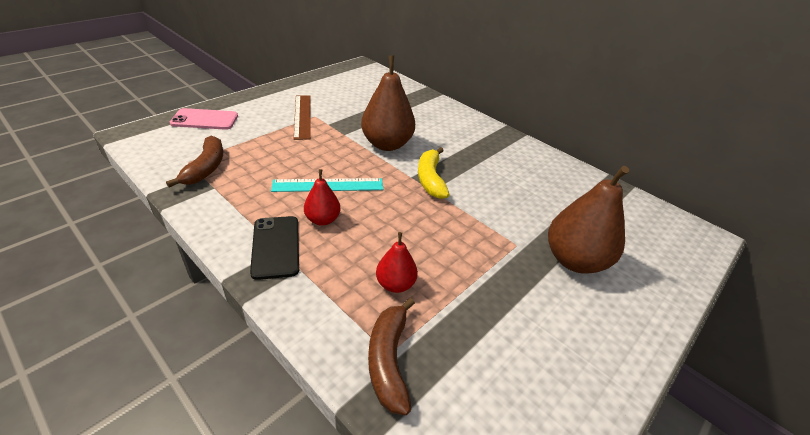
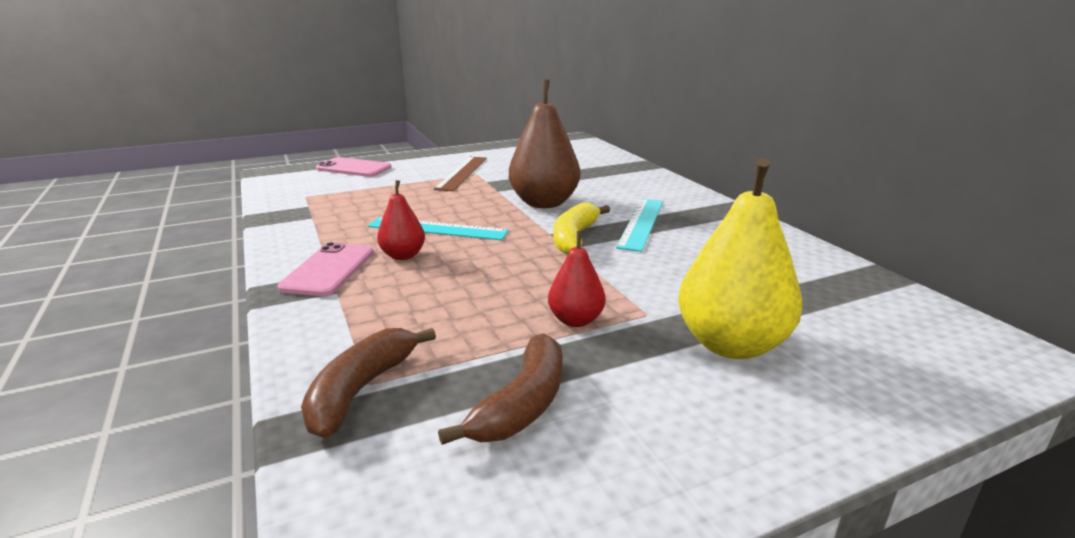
camera: 25 degrees right, 15 degrees down
(206, 168) = (318, 202): brown banana -> brown banana (522, 404)
(276, 247) = (328, 270): black phone -> pink phone
(395, 284) = (437, 323): red pear -> red pear (576, 320)
(464, 157) = (641, 223): none -> turquoise ruler
(574, 260) = (731, 344): brown pear -> yellow pear

